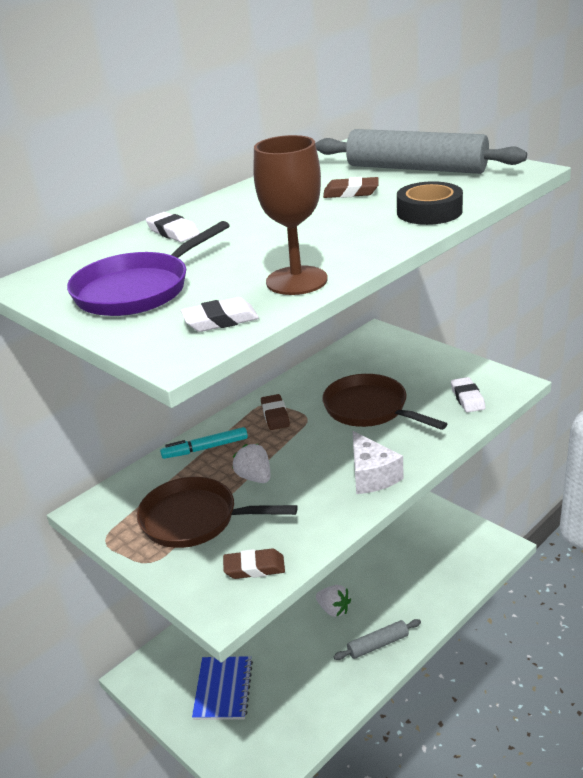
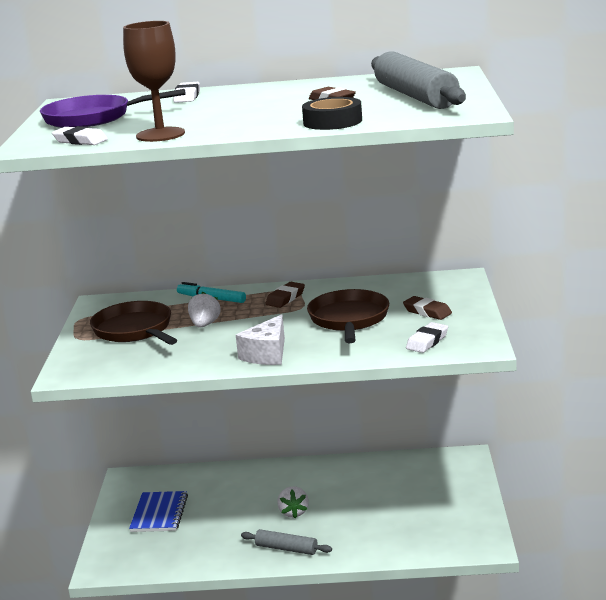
camera: 45 degrees right, 10 degrees down
(223, 689) = (159, 513): blue notebook -> blue notebook turned 45 degrees counterclockwise
(254, 568) = (115, 365): brown eraser -> brown eraser (427, 312)

